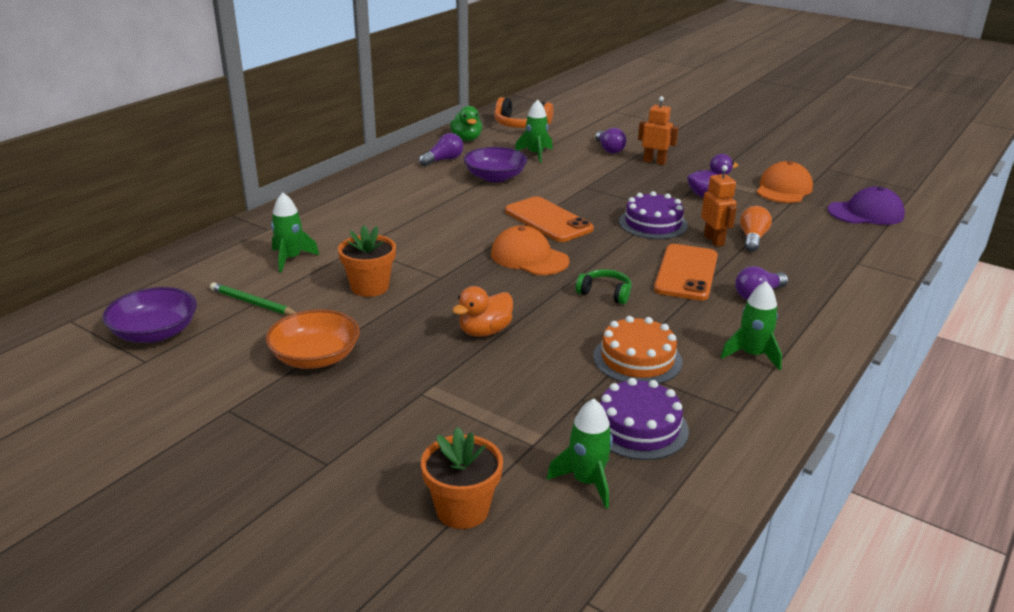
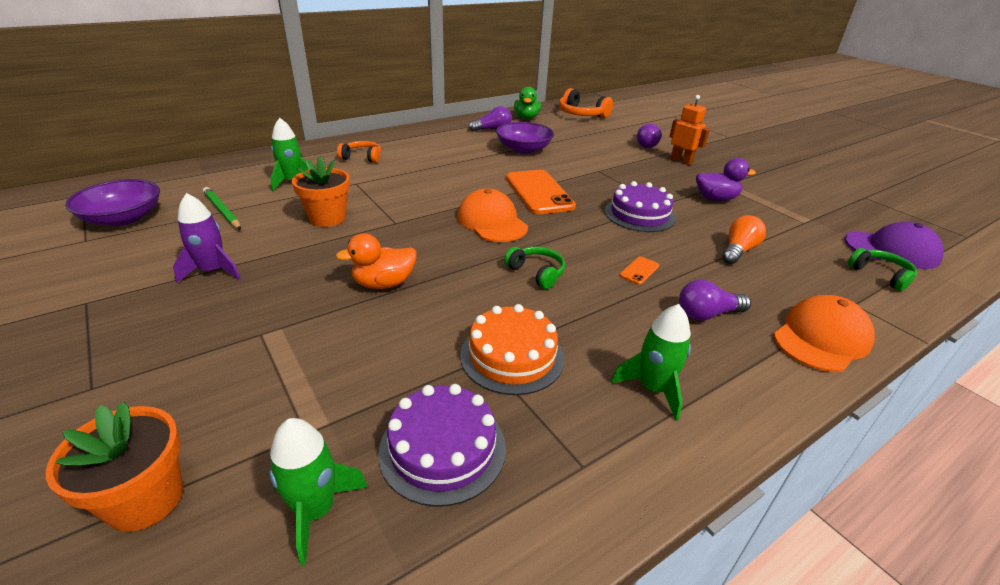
camera: 20 degrees right, 5 degrees up
(315, 357) = (213, 271): orange bowl -> purple rocket
(336, 218) = (362, 158): none -> orange headphones
(535, 154) = (575, 137): green rocket -> none
(686, 273) = (639, 270): orange phone -> orange phone, size x0.42
(714, 240) = (693, 243): orange robot -> none
(783, 189) = (803, 208): orange cap -> orange cap (821, 338)
(865, 236) = (880, 275): none -> green headphones

